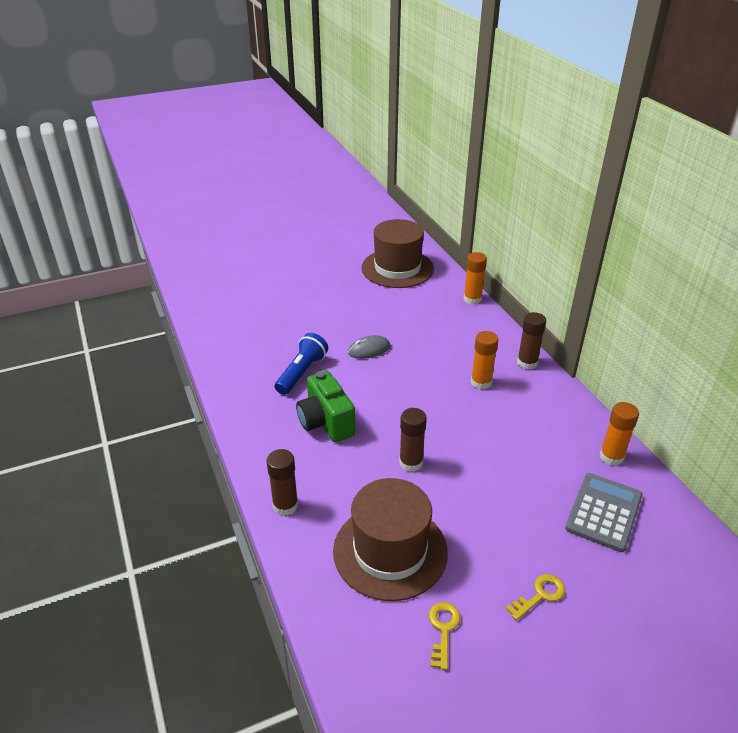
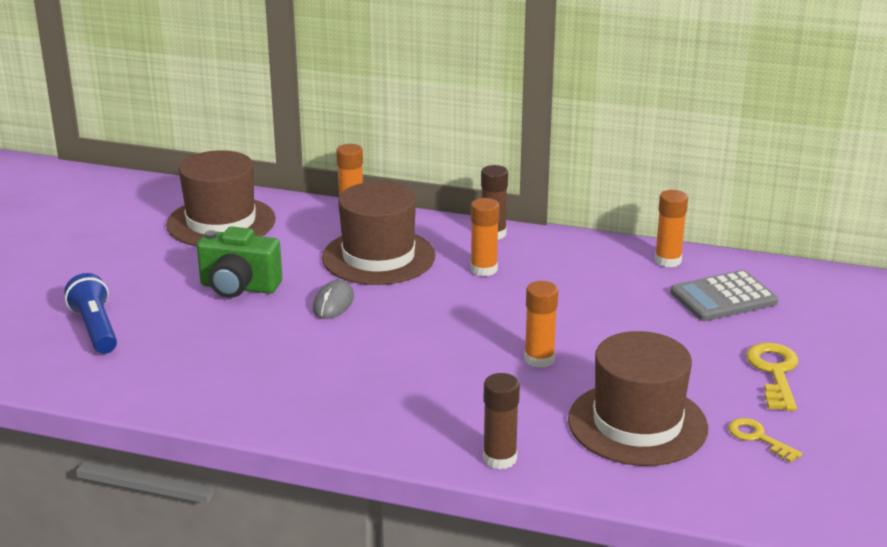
camera: 50 degrees left, 10 degrees down
(302, 373) = (304, 360): blue flashlight -> blue flashlight (95, 329)
(326, 422) = (410, 381): green camera -> green camera (239, 287)
(411, 463) = (539, 359): brown glue stick -> orange glue stick
(438, 337) = (378, 257): none -> brown hat
(540, 595) = (774, 372): yellow key -> yellow key, size x1.56
(604, 512) = (723, 297): grey calculator -> grey calculator turned 90 degrees counterclockwise

